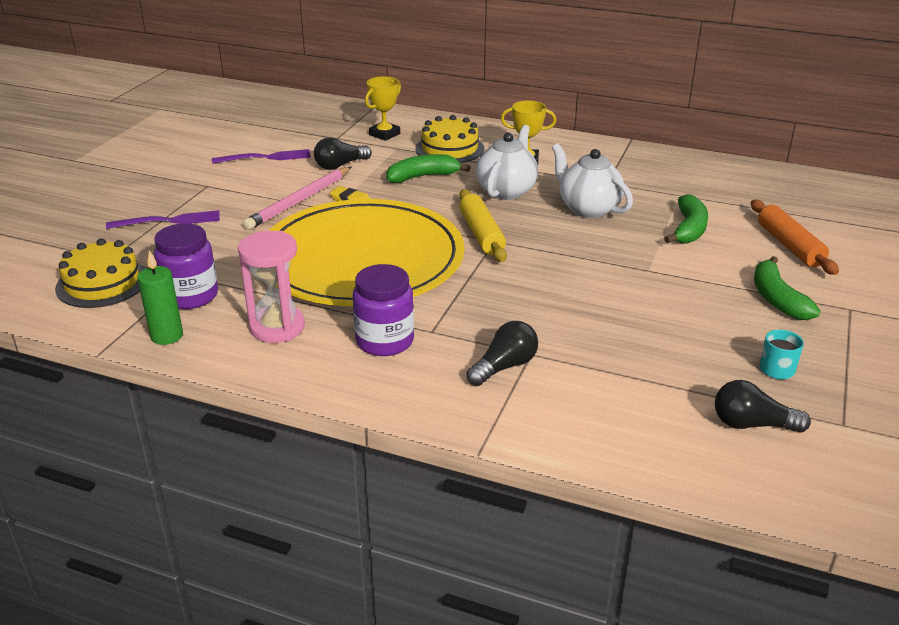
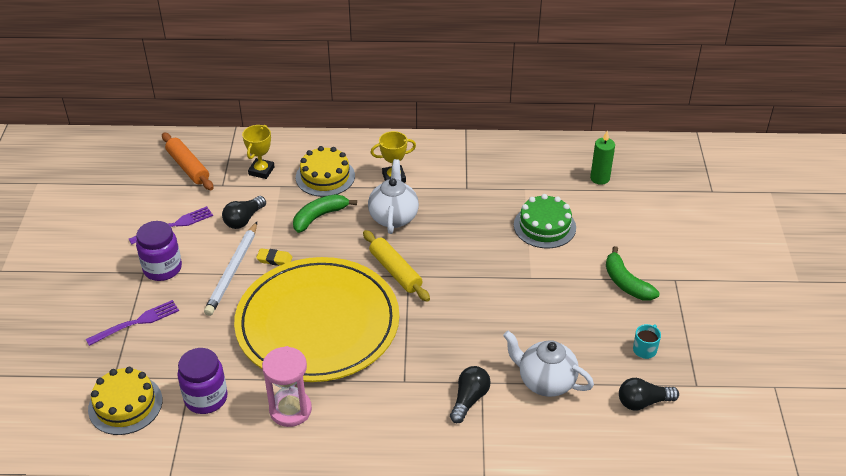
camera: 20 degrees left, 10 degrees up
(167, 336) = (212, 442): green candle -> green candle (599, 178)
(299, 201) = (232, 271): pink pencil -> white pencil
(384, 341) = (376, 400): purple jar -> purple jar (162, 268)
(588, 209) = (464, 222): white teapot -> white teapot (545, 382)
(689, 229) = (544, 226): green banana -> green cake
(789, 245) = (619, 226): orange rolling pin -> orange rolling pin (188, 167)

